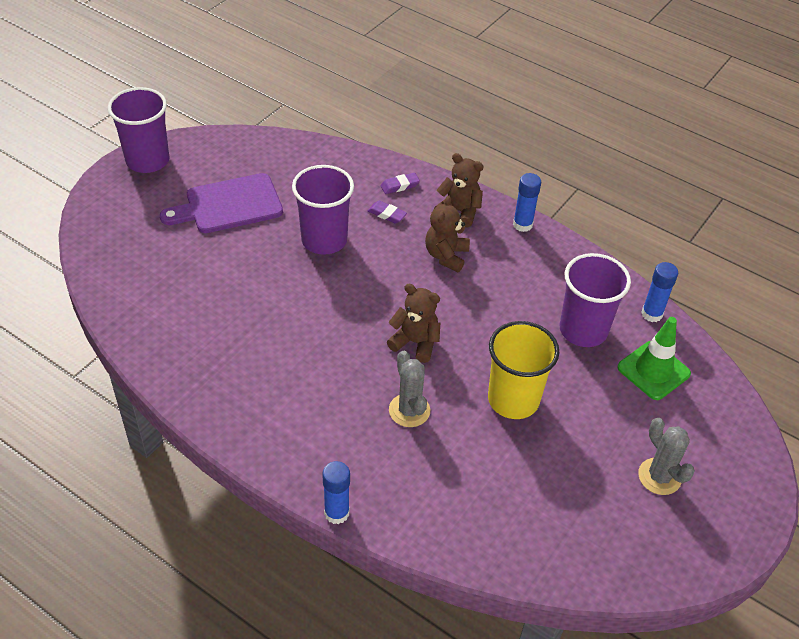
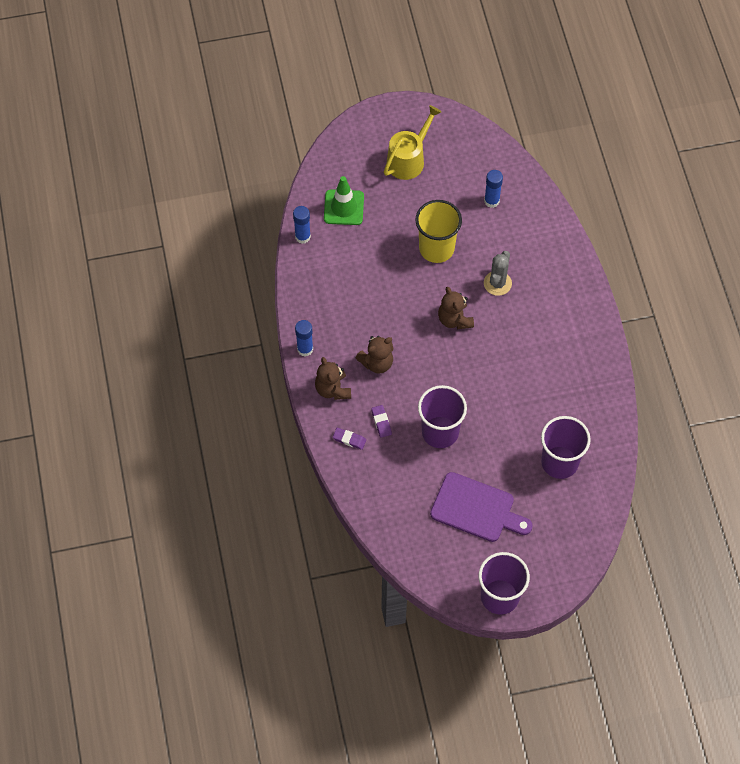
camera: 135 degrees left, 15 degrees up
(336, 513) = (584, 259): blue glue stick -> blue glue stick (491, 201)
(583, 330) = (352, 257): purple cup -> purple cup (559, 462)
(659, 476) = (408, 159): grey cactus -> yellow watering can

